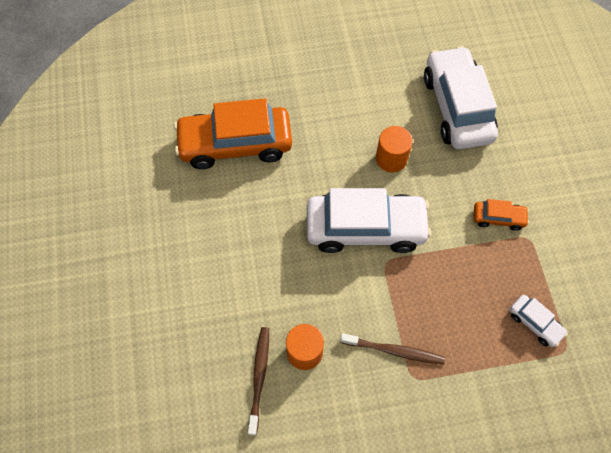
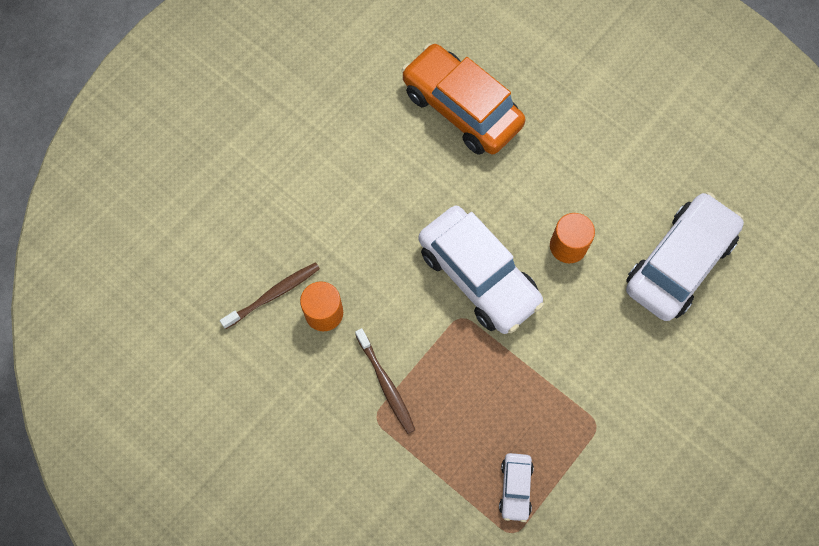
camera: 50 degrees right, 5 degrees up
(498, 218) = (593, 383): orange car -> none

